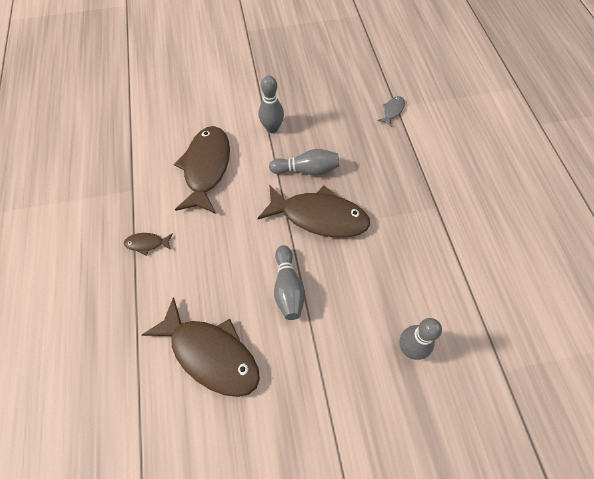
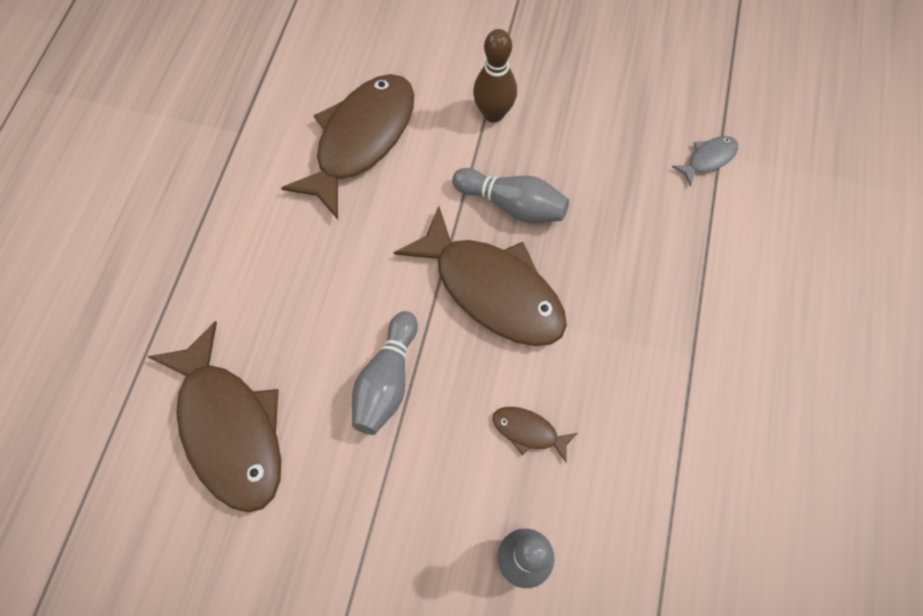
camera: 25 degrees right, 5 degrees up
(147, 243) = (220, 223): brown fish -> brown fish (528, 431)
(272, 128) = (493, 114): grey bowling pin -> brown bowling pin

